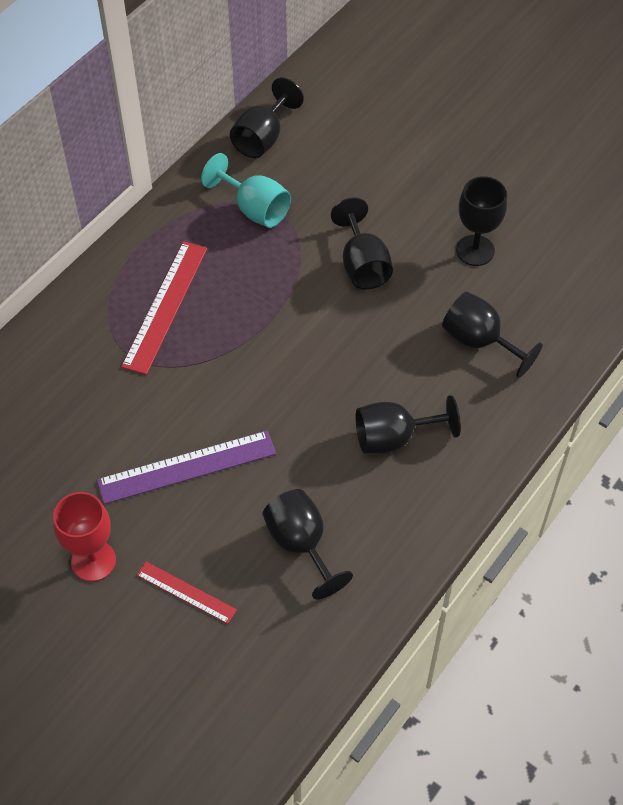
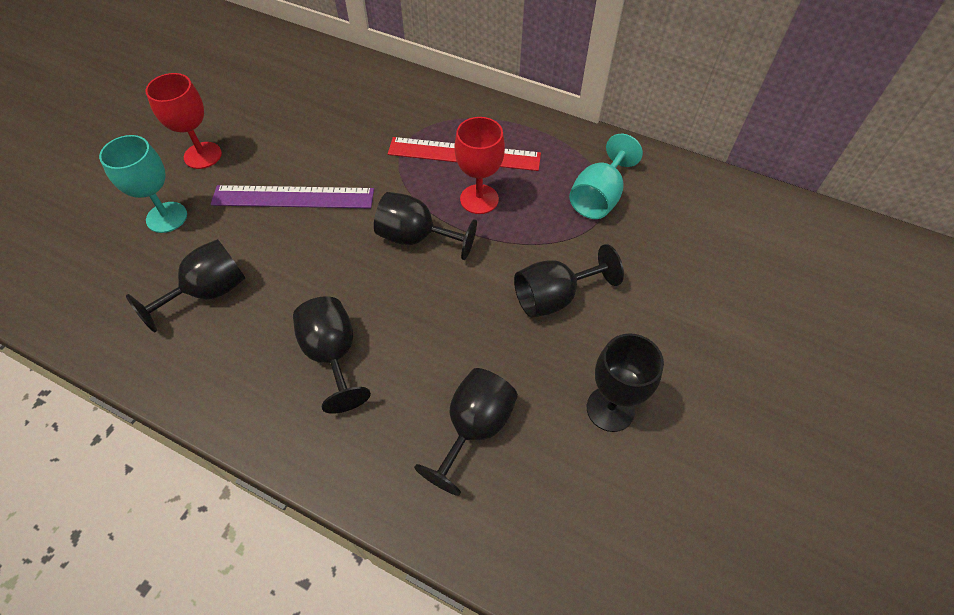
camera: 80 degrees right, 0 degrees up
(186, 466) = (293, 197): purple ruler -> purple ruler turned 60 degrees counterclockwise
(186, 592) = (166, 217): red ruler -> turquoise goblet
(232, 302) = (479, 199): none -> red goblet
(262, 138) = (694, 189): black goblet -> black goblet (416, 238)

